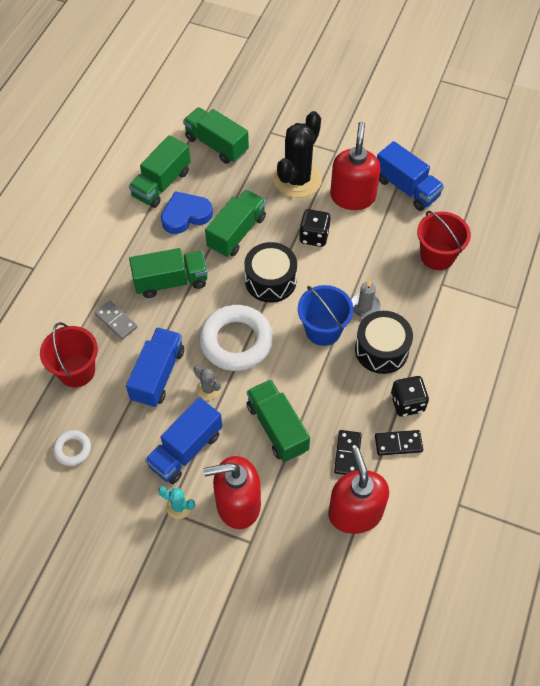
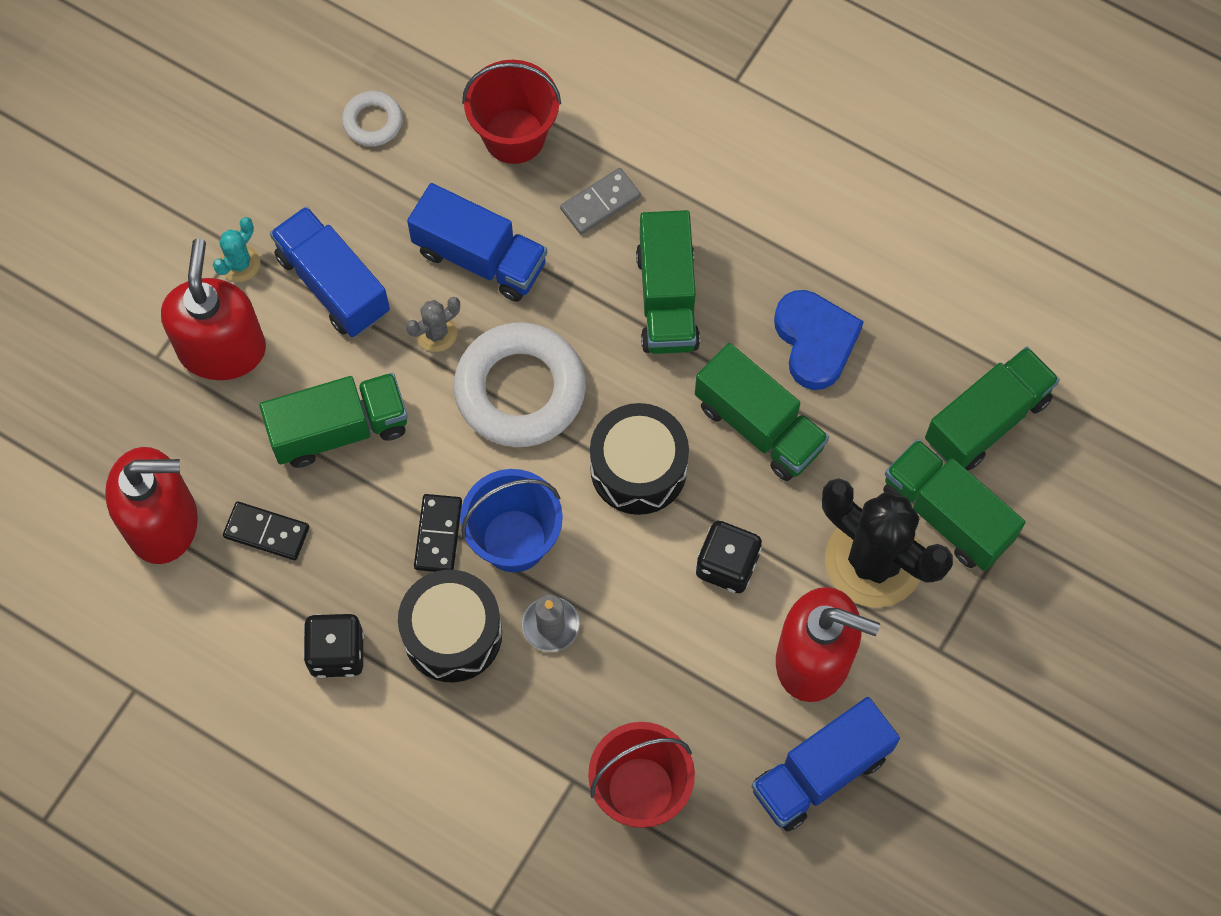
camera: 100 degrees right, 10 degrees up
(161, 184) = (898, 307): green truck -> green truck (946, 515)
(398, 443) = (265, 619): black domino -> black domino (438, 535)

